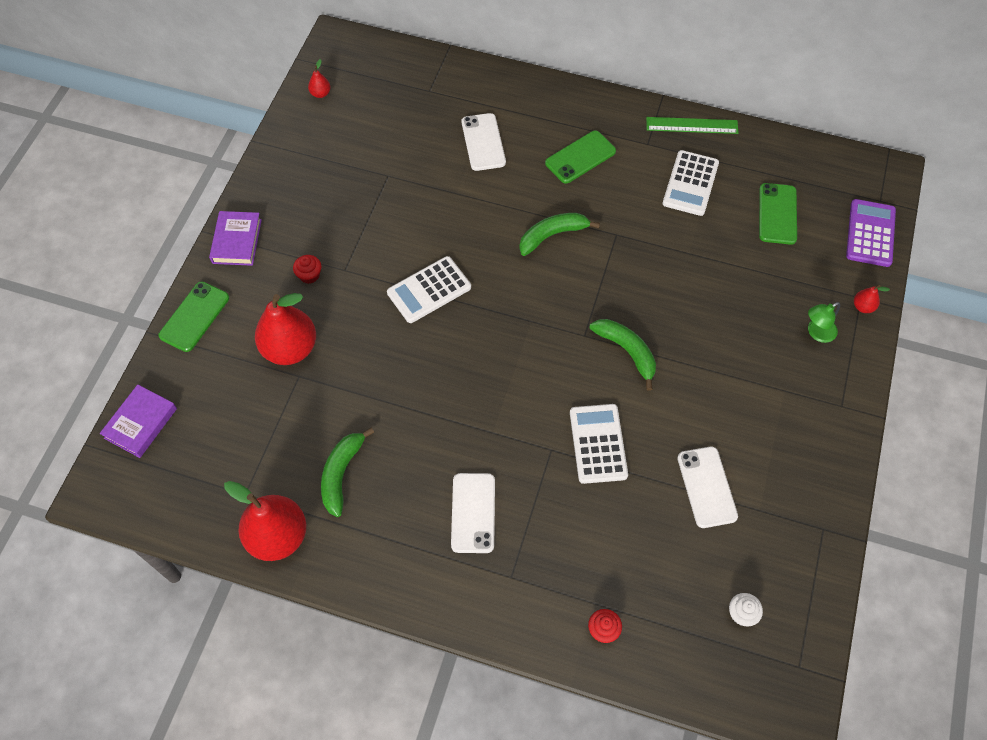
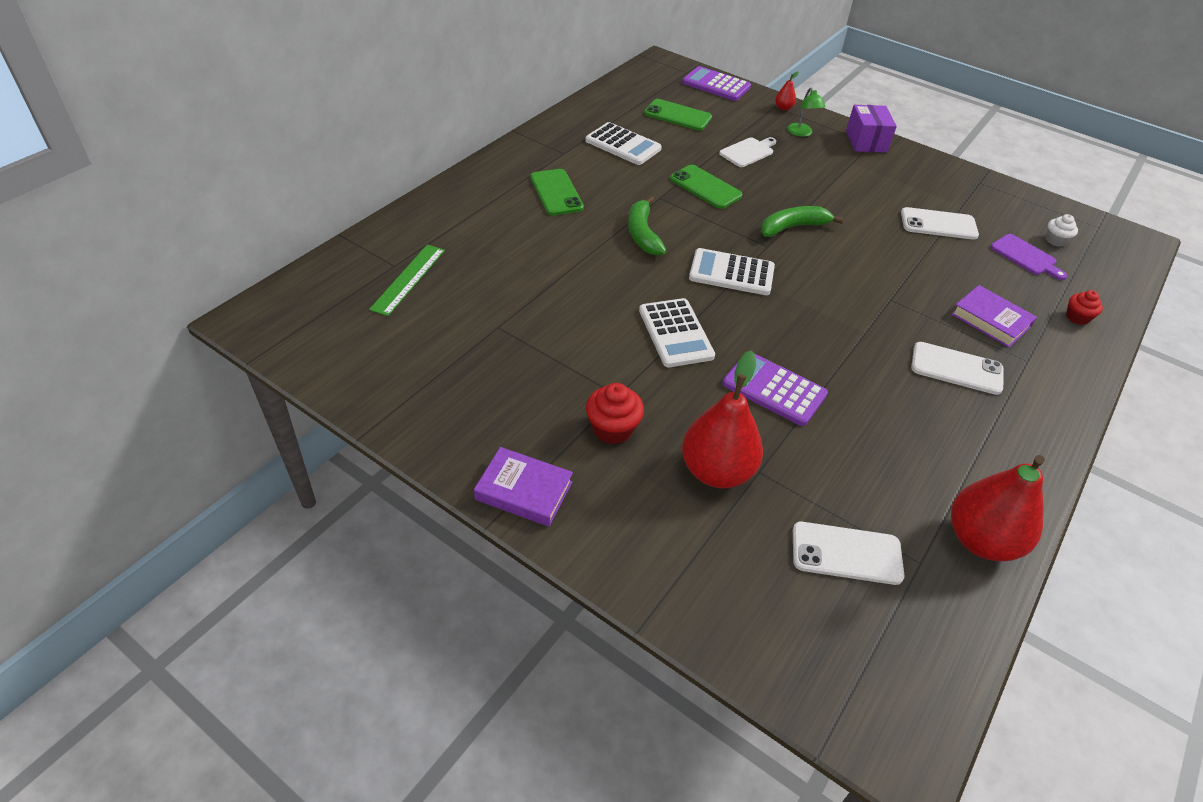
camera: 75 degrees left, 15 degrees down
(141, 423) = (794, 668): purple book -> purple book (990, 320)
(194, 317) = (631, 565): green phone -> green phone (705, 187)
(309, 275) = (612, 428): red cupcake -> red cupcake, size x1.54
(320, 93) = (327, 354): red pear -> none
(341, 474) = (901, 462): green banana -> none
(390, 372) = (774, 389): none -> purple calculator
(483, 142) = (496, 246): white phone -> white phone (846, 553)
(598, 444) = (888, 270): white calculator -> white calculator (731, 273)
(691, 579) = (1025, 256): none -> purple cutting board
(692, 125) = (558, 126): green ruler -> green ruler (408, 279)
(744, 290) = (748, 152): none -> white cutting board
(841, 400) = (866, 141): none -> purple box

